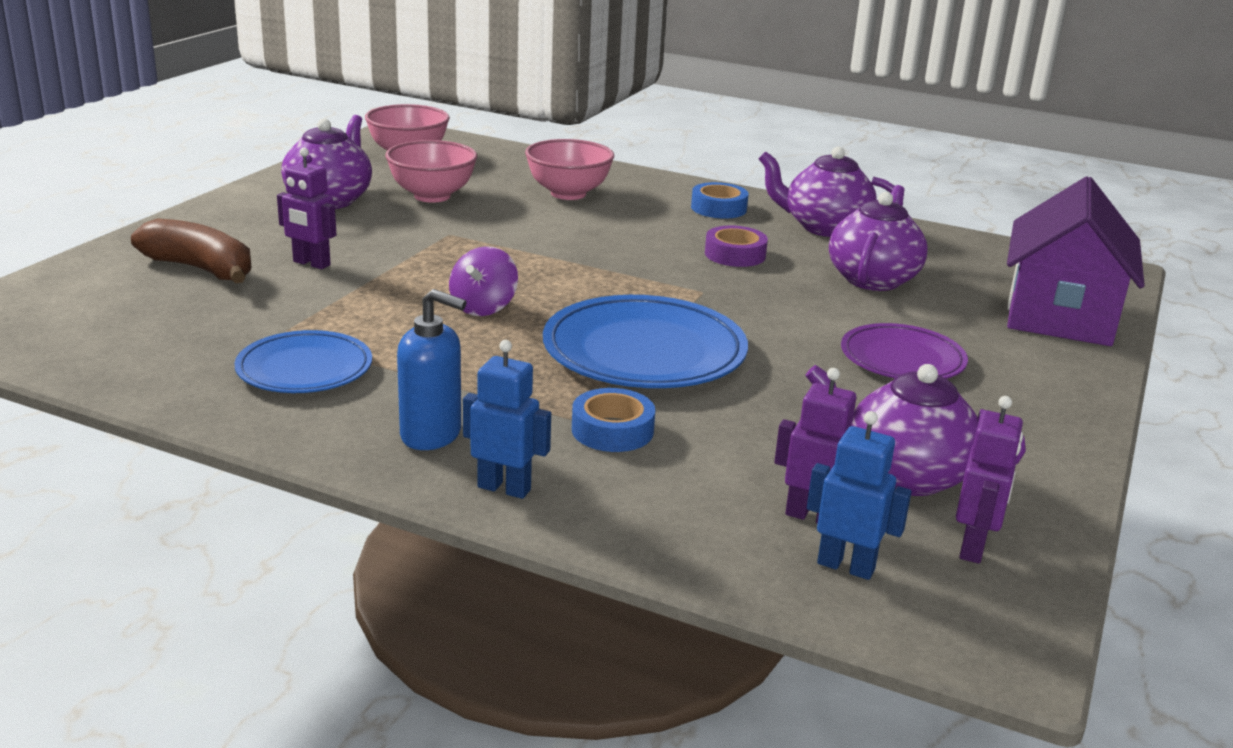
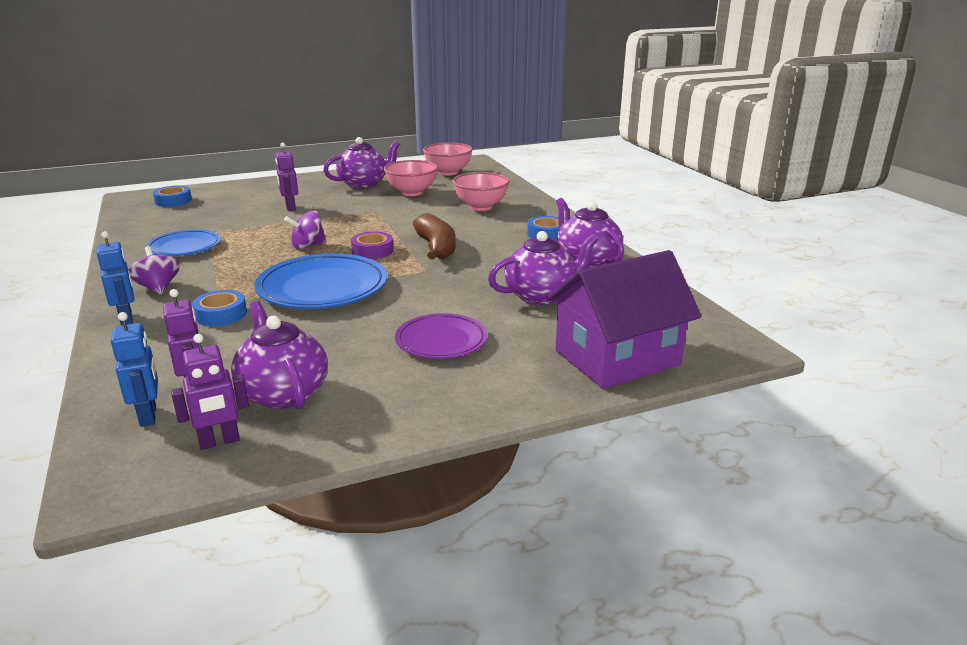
camera: 45 degrees right, 0 degrees up
(66, 309) = (173, 201): none -> blue tape
(200, 269) = (248, 199): brown banana -> brown banana (436, 248)
(431, 435) = (158, 288): blue soap dispenser -> purple spinning top
(735, 254) = (492, 259): purple tape -> purple tape (372, 251)

